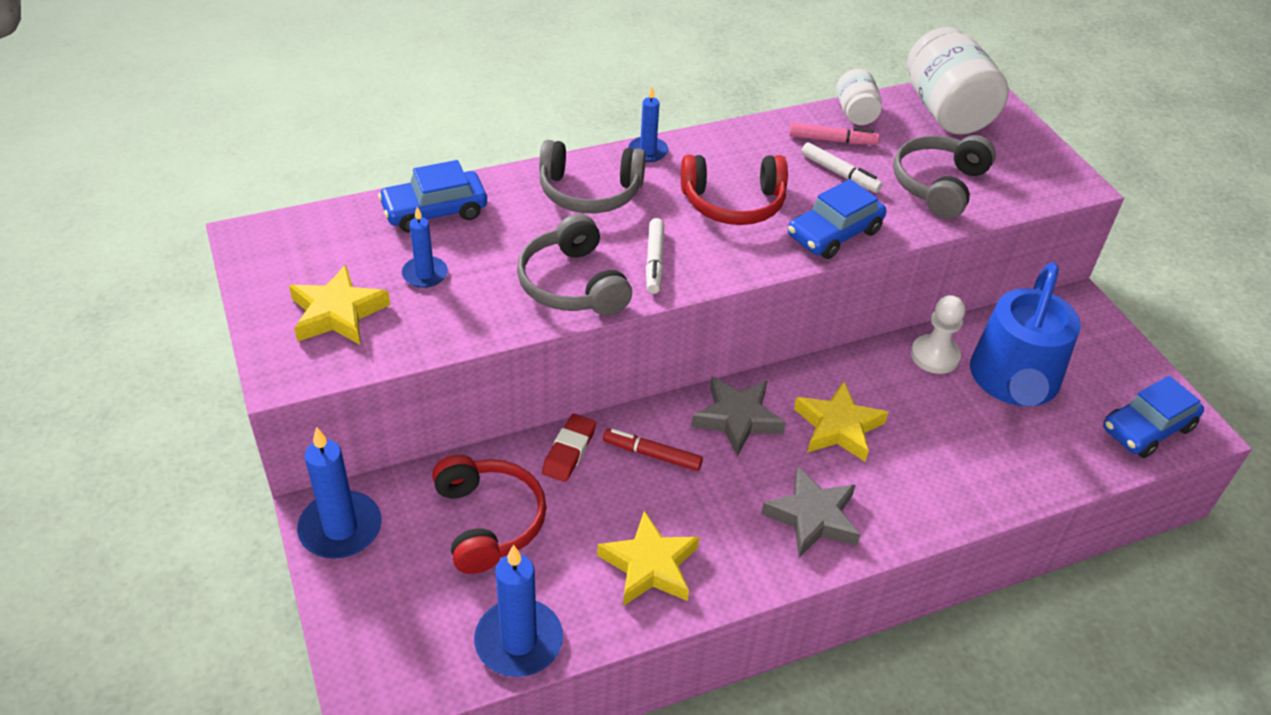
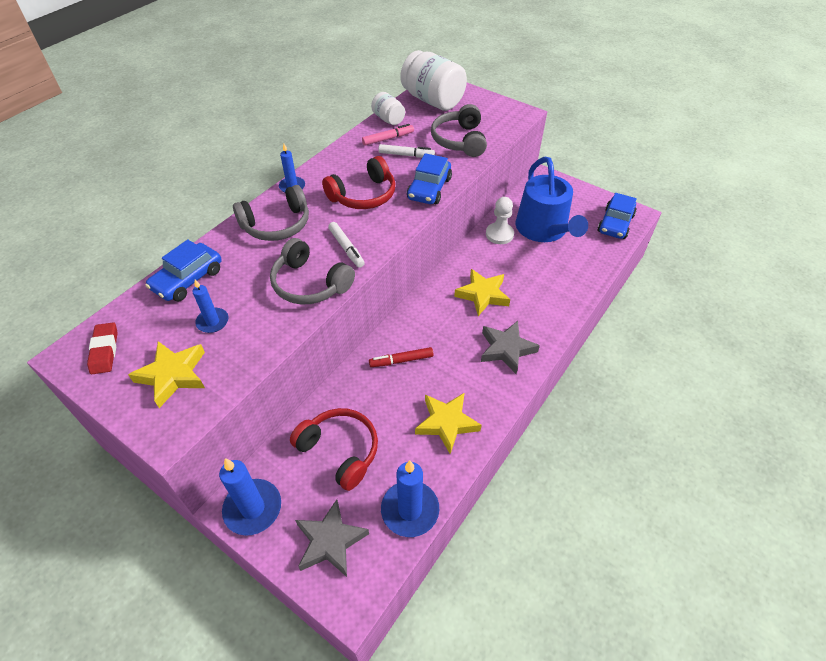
camera: 30 degrees left, 5 degrees up
(569, 451) = (355, 383): red eraser -> red eraser (104, 350)
(737, 419) = (430, 317): grey star -> grey star (330, 541)

